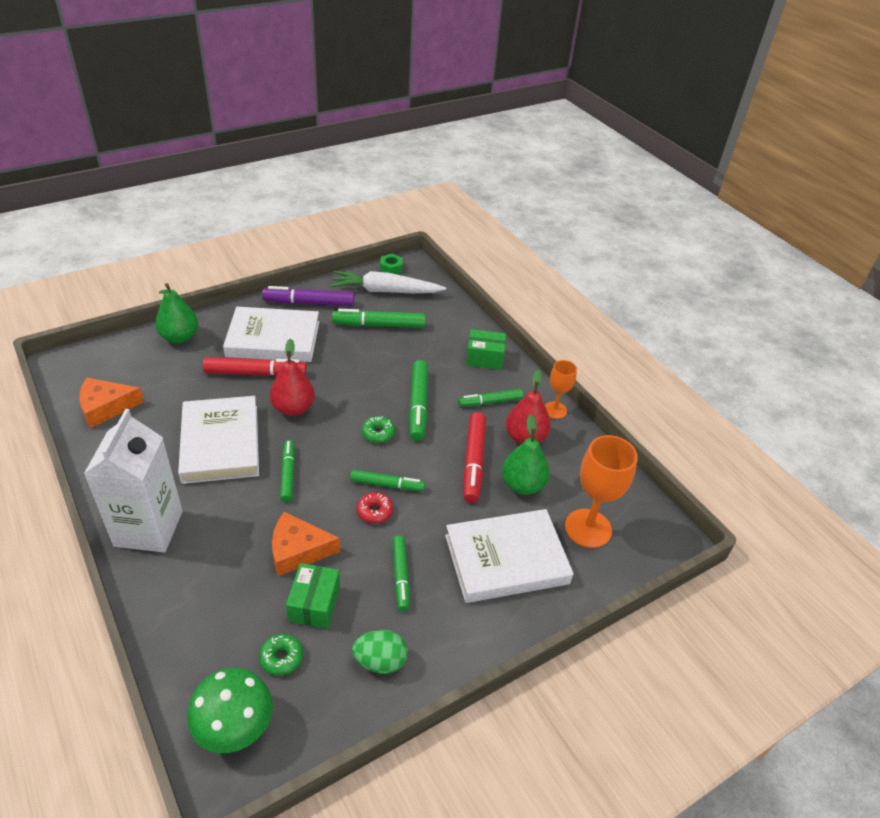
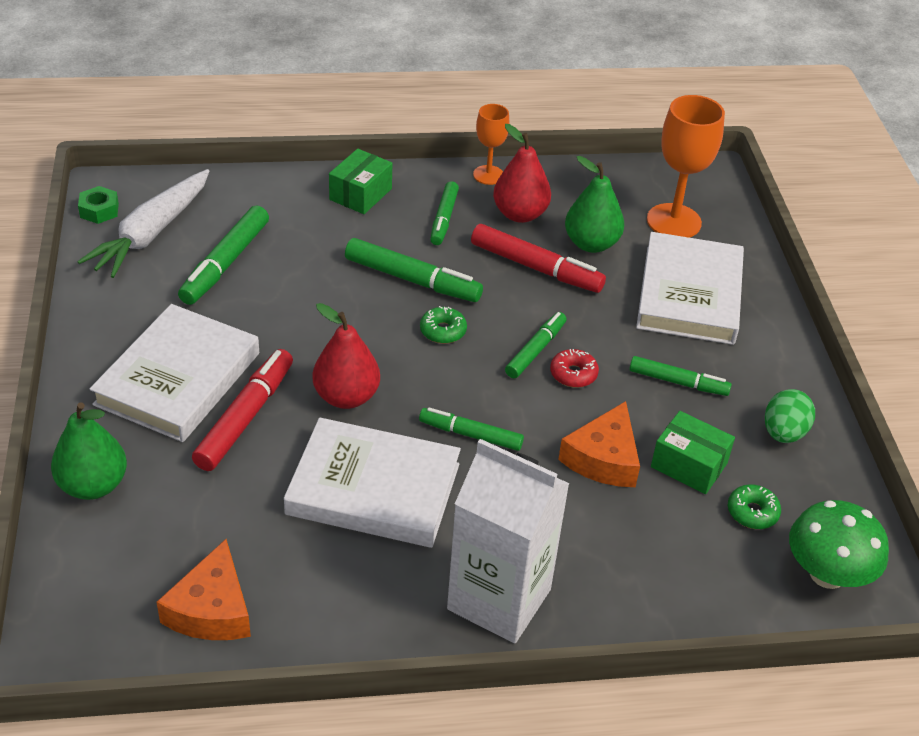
camera: 65 degrees left, 0 degrees up
(309, 303) = (118, 318): purple marker -> none

